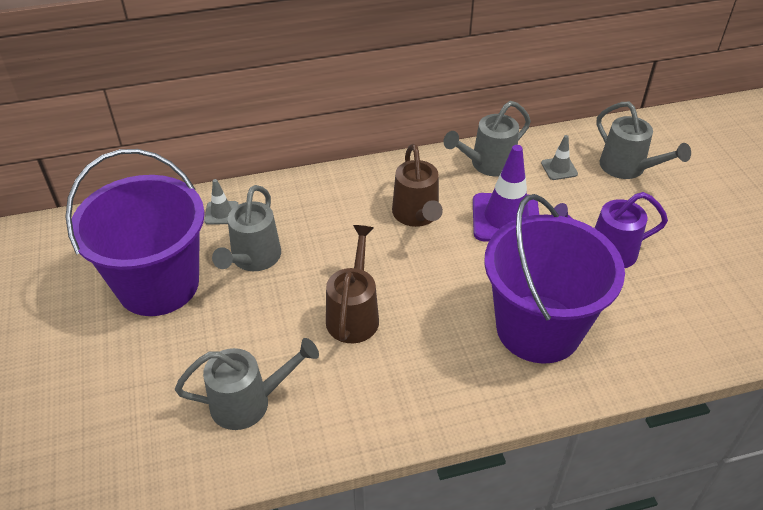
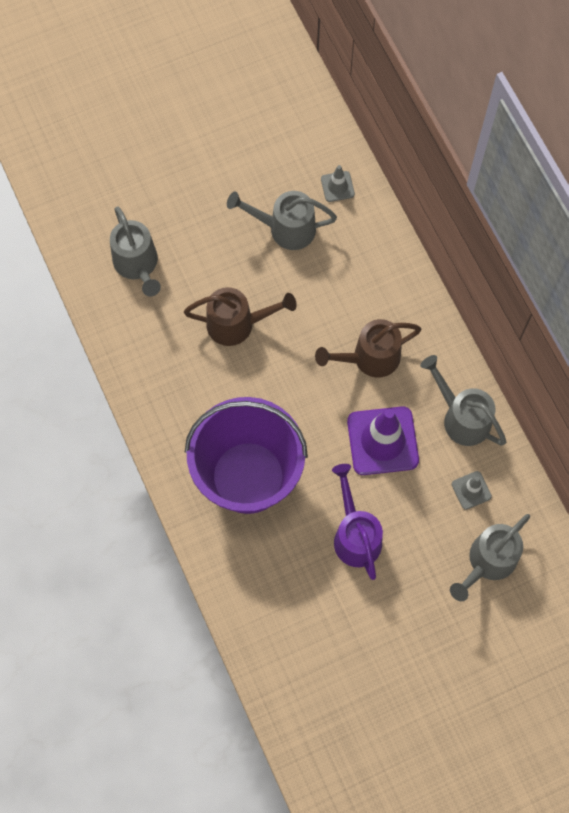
camera: 80 degrees right, 25 degrees up
(158, 284) = (242, 163): purple bucket -> none

